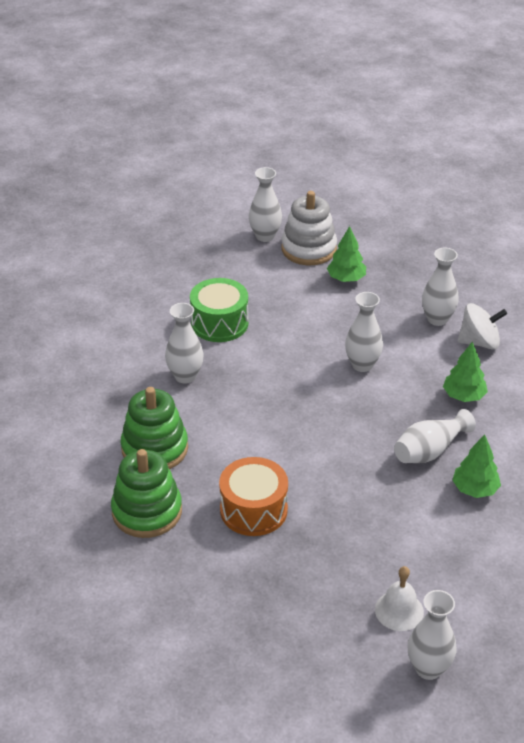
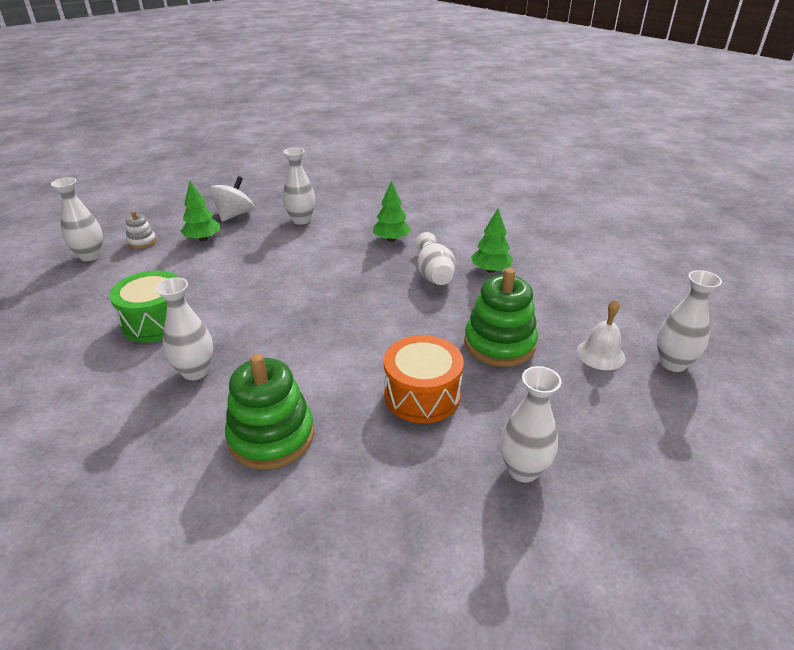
camera: 60 degrees left, 5 degrees down
(147, 511) = (359, 481): green stacking toy -> green stacking toy (499, 344)
(309, 249) = (142, 242): white stacking toy -> white stacking toy, size x0.50
(362, 365) = (308, 268): white vase -> white vase (523, 470)
(479, 342) = (345, 214): white spinning top -> white spinning top (234, 215)

